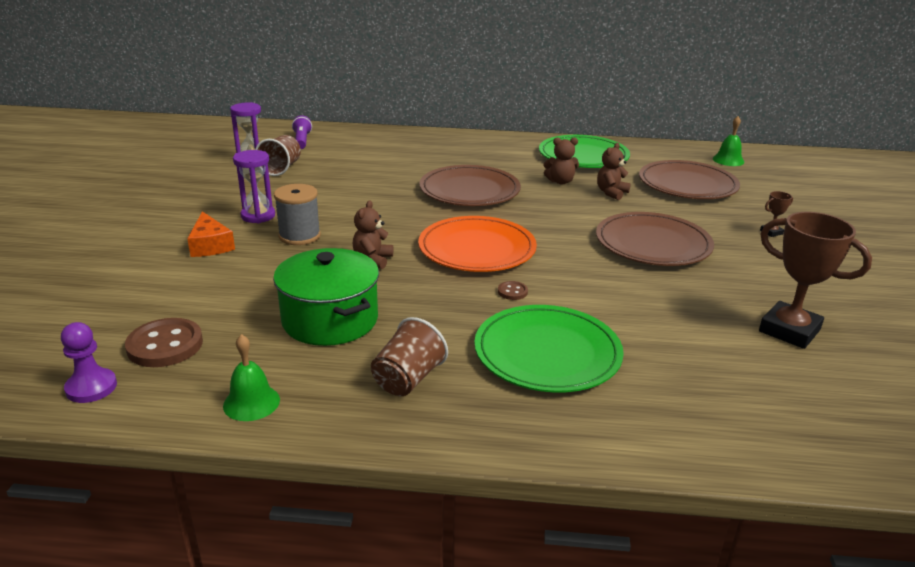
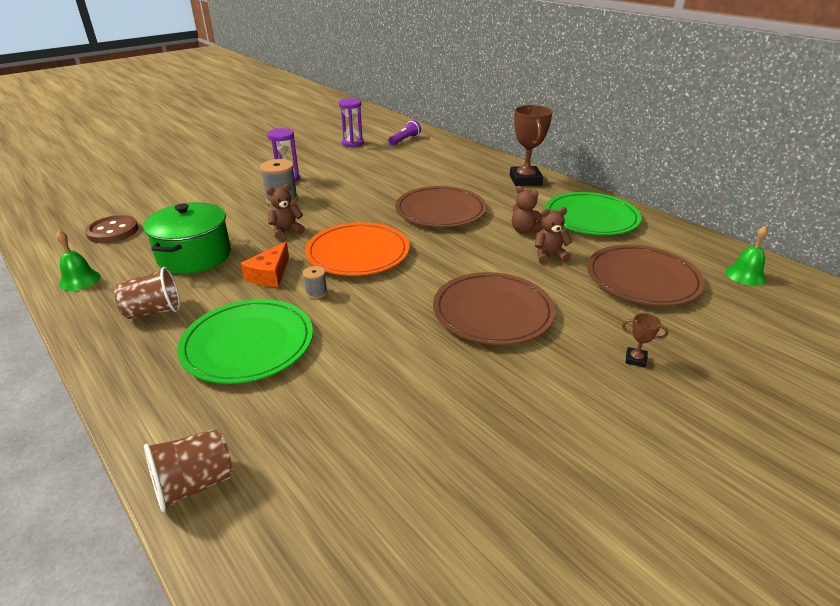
camera: 45 degrees right, 5 degrees up
(91, 387) = (54, 237): purple pawn -> none
(210, 245) = (233, 187): orange cheese -> orange cheese (270, 274)
(281, 168) = (357, 154): brown cup -> brown cup (194, 484)
(512, 292) = (316, 292): brown button -> grey spool
(789, 330) = (448, 447): brown trophy -> brown trophy (525, 180)

